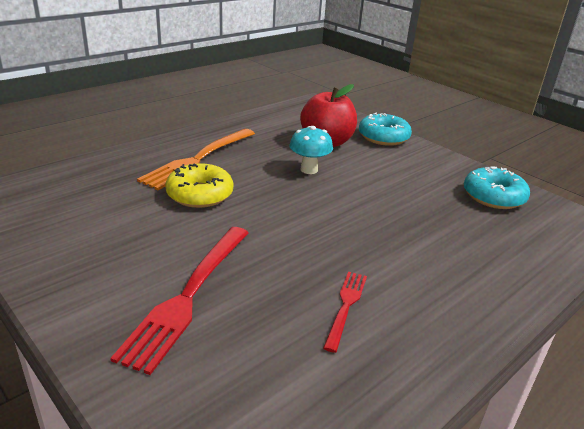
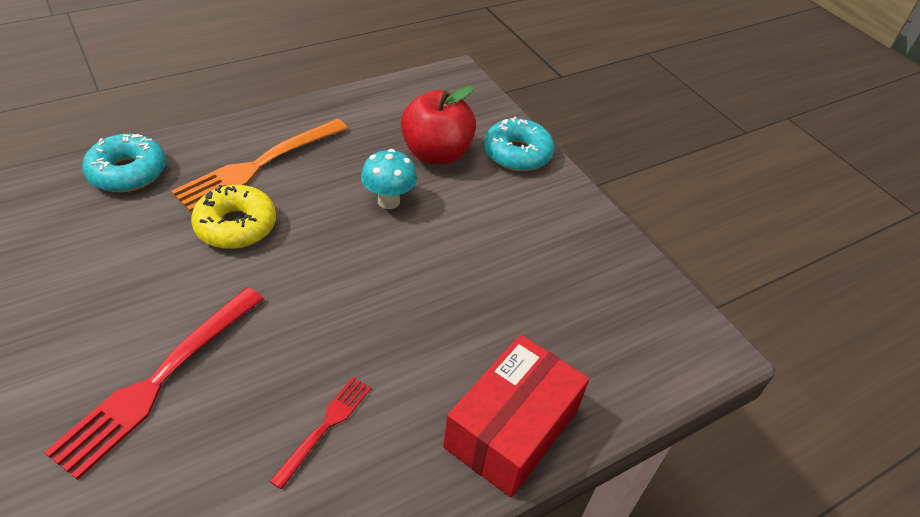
camera: 10 degrees right, 15 degrees up
(489, 287) = (511, 429): none -> red box
(493, 196) = (606, 282): turquoise donut -> turquoise donut (128, 172)

